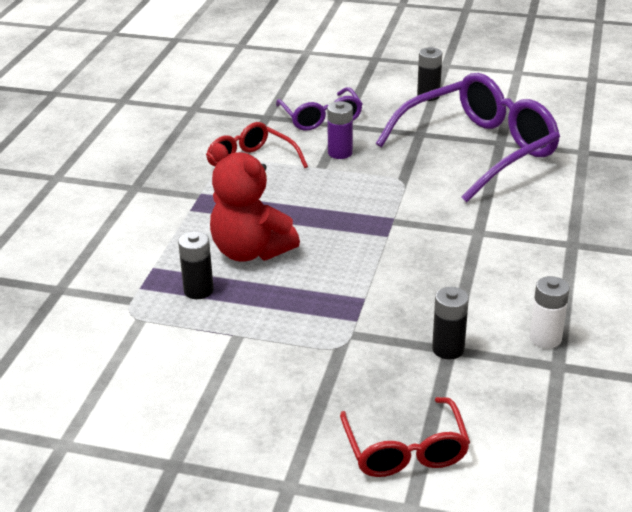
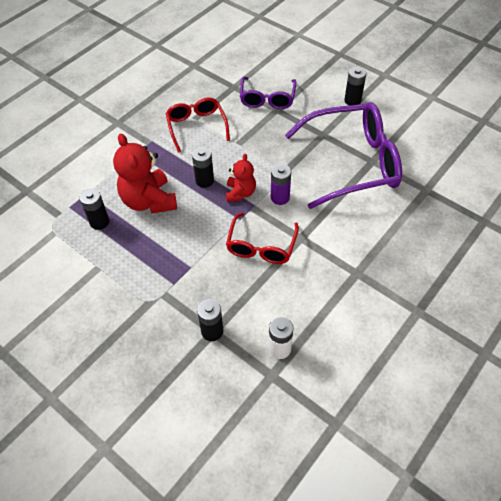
camera: 25 degrees right, 20 degrees up
(308, 212) = (204, 181): none -> black battery
(340, 153) = (258, 134): purple battery -> purple battery (280, 197)
(366, 212) = (240, 193): none -> red teddy bear
(405, 451) = (131, 402): red glasses -> red glasses (261, 246)

